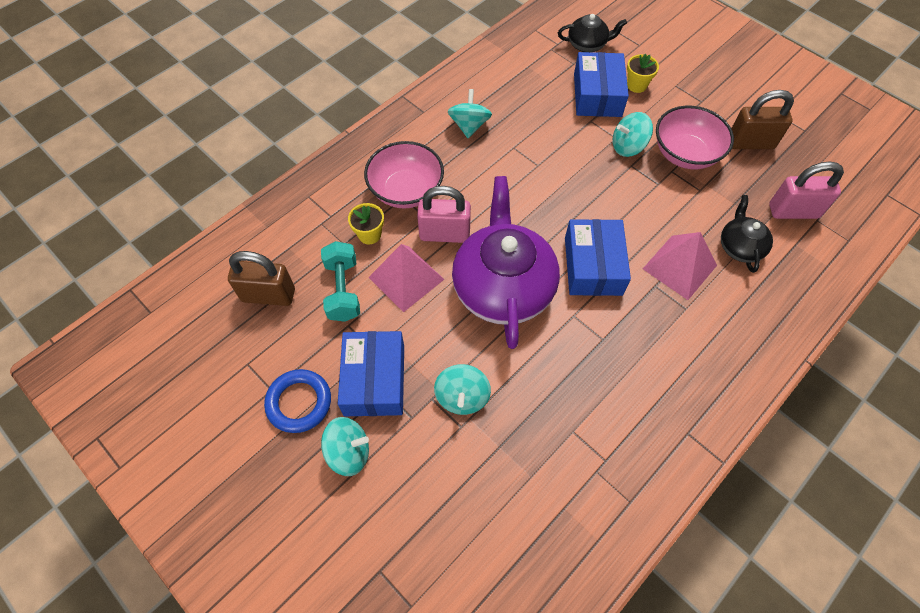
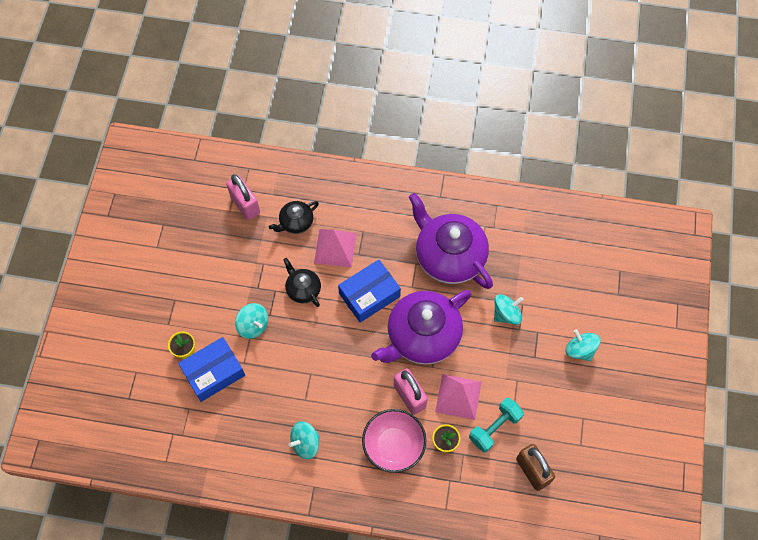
camera: 125 degrees left, 5 degrees up
(299, 402) = (577, 397): blue ring -> none
(374, 380) = (533, 366): blue box -> none
(587, 45) = (160, 410): black teapot -> black teapot (303, 289)
(589, 383) = (449, 256): none -> purple teapot
(685, 154) = (236, 287): pink bowl -> none
(750, 143) = (198, 252): brown padlock -> none

